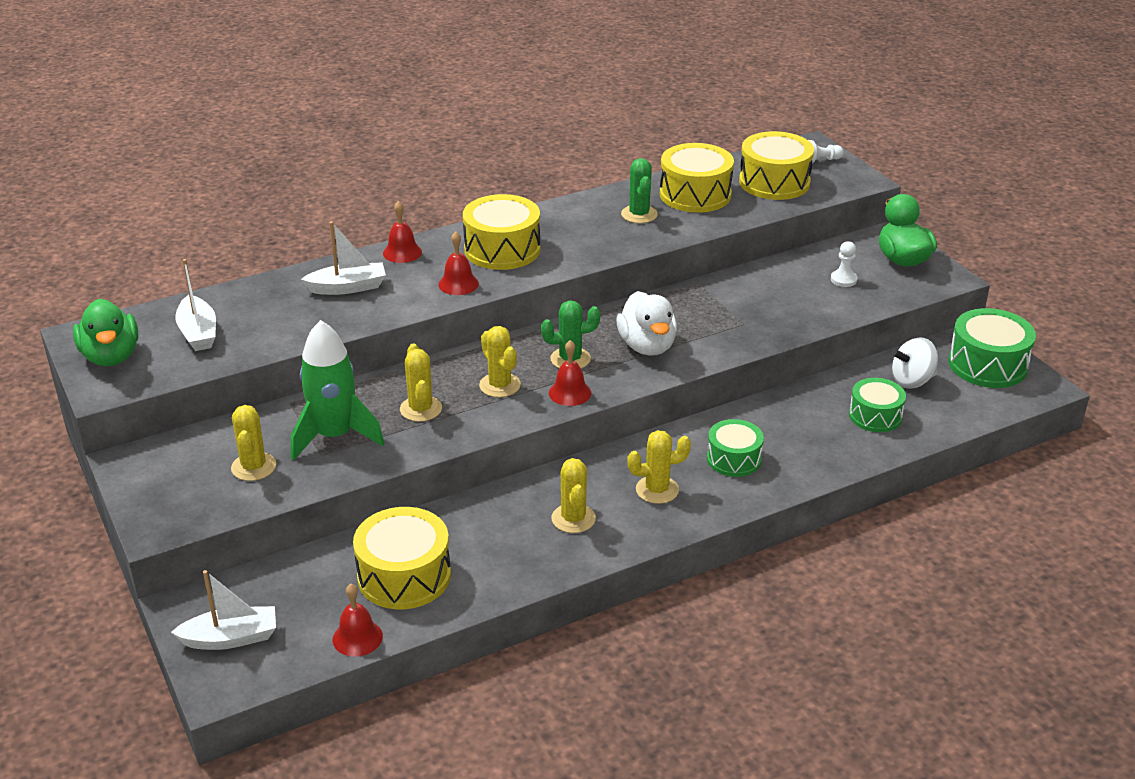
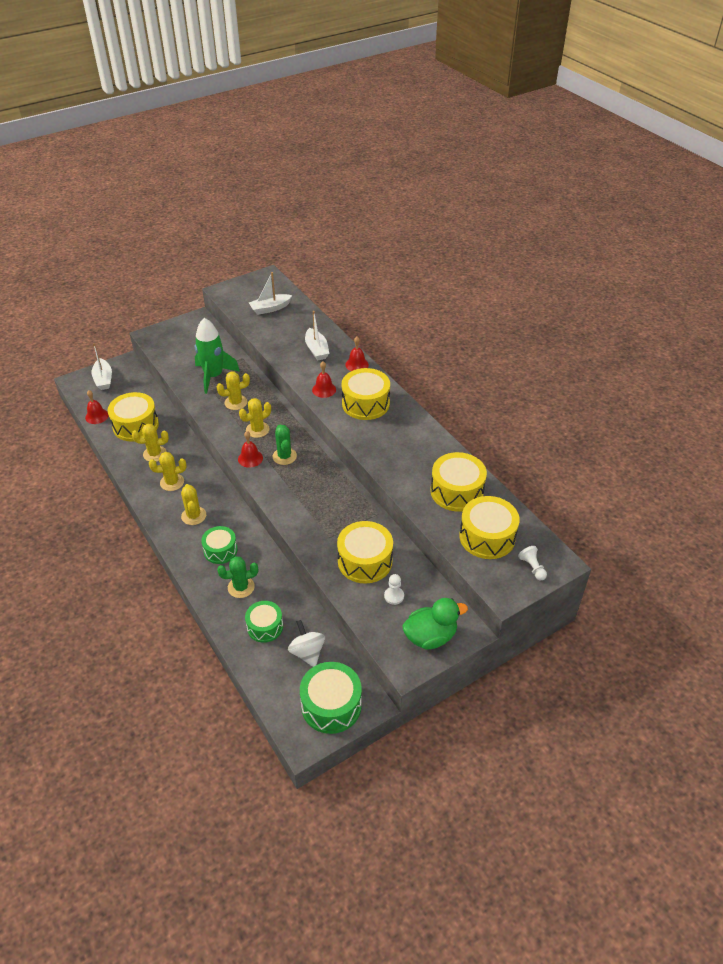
camera: 85 degrees right, 10 degrees up
(111, 356) = (249, 287): green duck -> none
(253, 467) = (191, 355): yellow cactus -> yellow cactus (155, 454)
(639, 214) = (421, 463): green cactus -> green cactus (241, 587)
(647, 346) = (299, 490): white duck -> none
(786, 297) = (365, 561): none -> yellow drum

